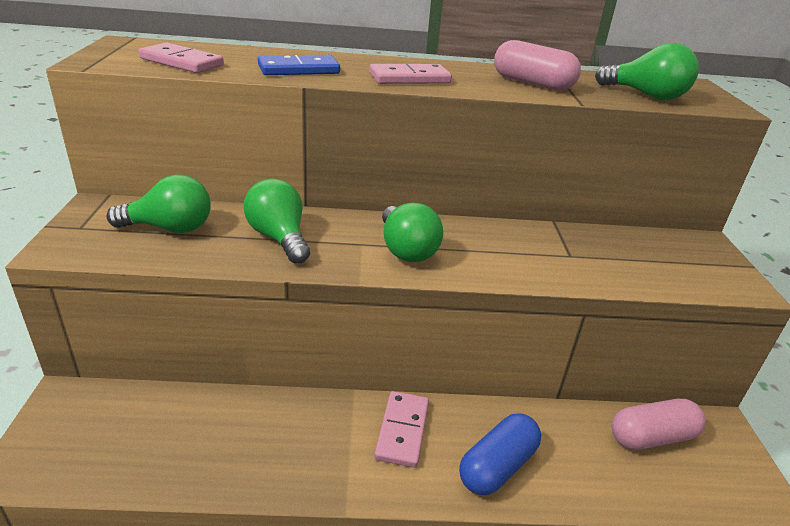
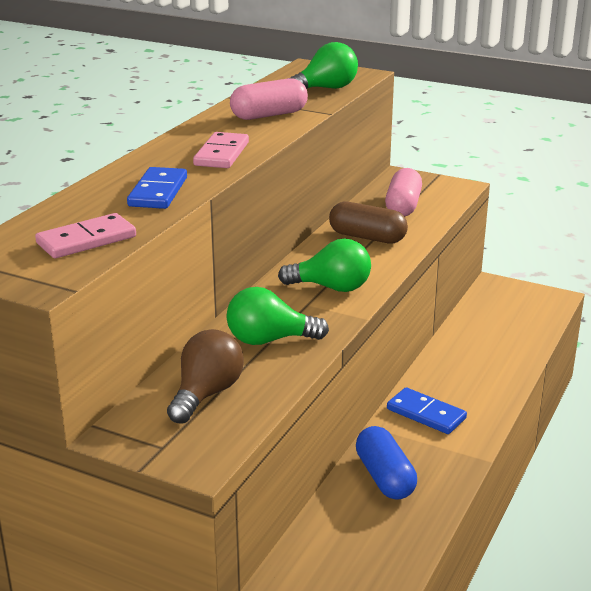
camera: 60 degrees left, 5 degrees down
(170, 228) = (206, 394): green light bulb -> brown light bulb
(402, 430) = (426, 414): pink domino -> blue domino
(497, 466) = (482, 383): blue capsule -> blue capsule (385, 477)
(534, 249) = (367, 237): none -> brown capsule
(652, 437) = (489, 313): pink capsule -> pink capsule (403, 206)

